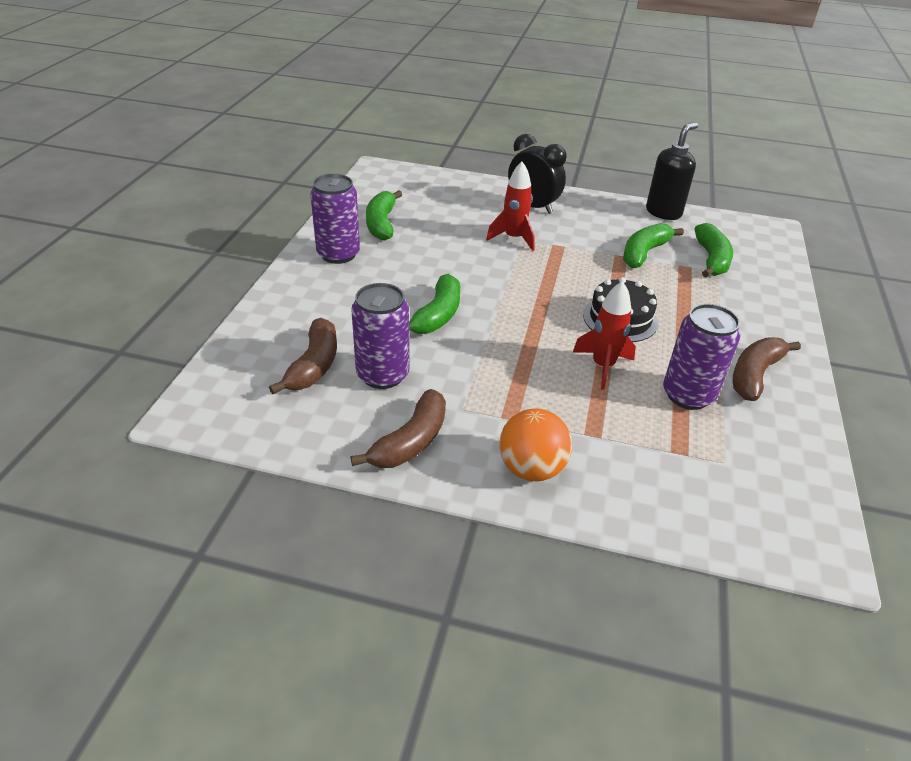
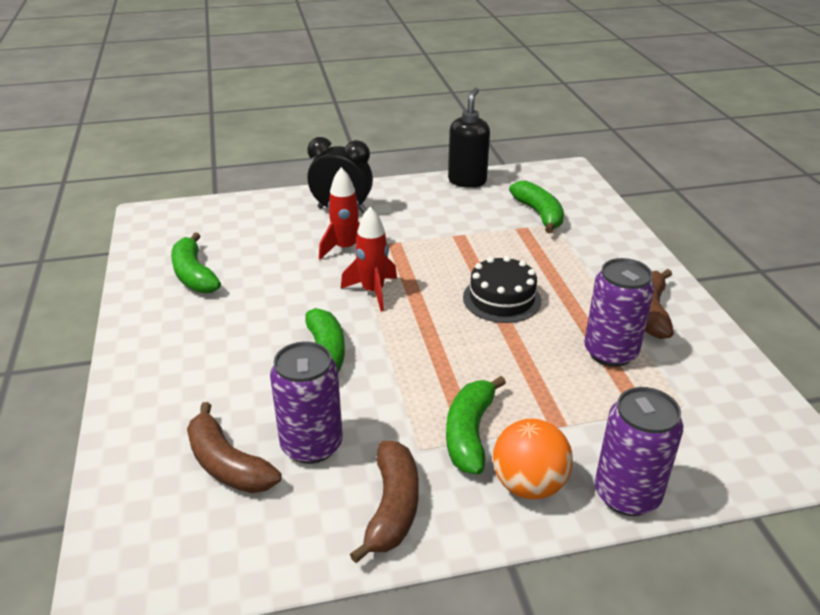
camera: 25 degrees left, 5 degrees down
(314, 365) = (227, 464): brown banana -> brown banana turned 150 degrees clockwise
(338, 254) = (167, 325): purple can -> purple can (627, 495)
(602, 366) = (519, 352): red rocket -> red rocket (373, 292)
(644, 253) = (477, 226): green banana -> green banana (469, 433)

